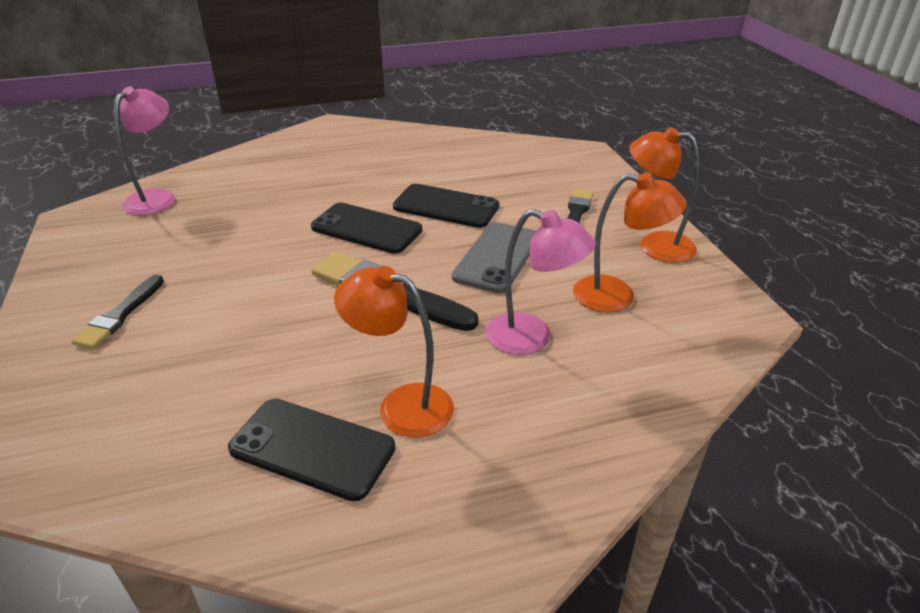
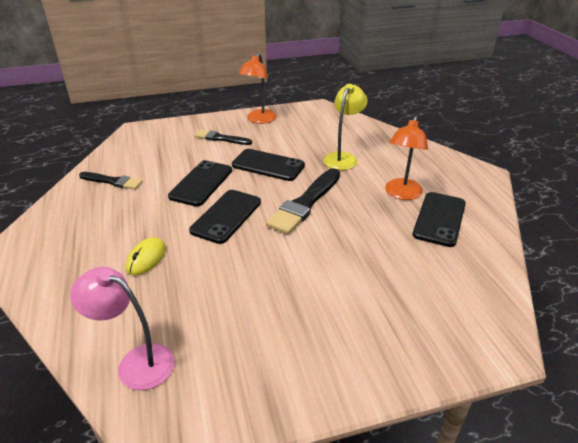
camera: 90 degrees left, 0 degrees up
(120, 315) = (342, 330): black brush -> black brush (113, 181)
(300, 187) = (146, 258): none -> yellow mouse
(497, 257) = (268, 165): grey phone -> black phone
(532, 338) = (343, 157): pink lamp -> yellow lamp
(617, 296) = (306, 134): orange lamp -> none

